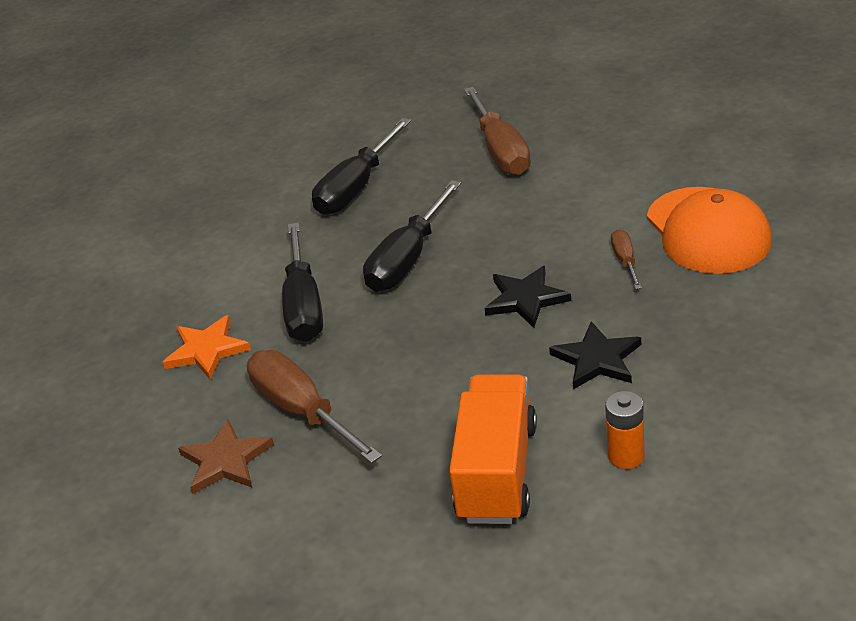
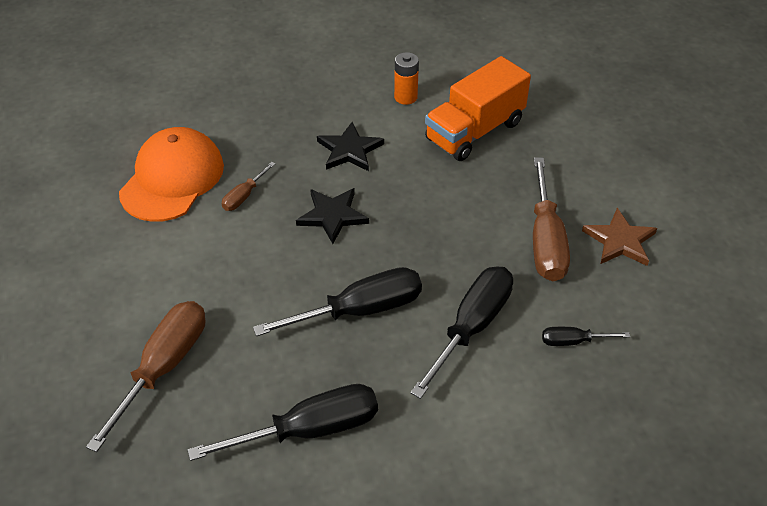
camera: 145 degrees left, 10 degrees up
(206, 350) = (573, 341): orange star -> black screwdriver

